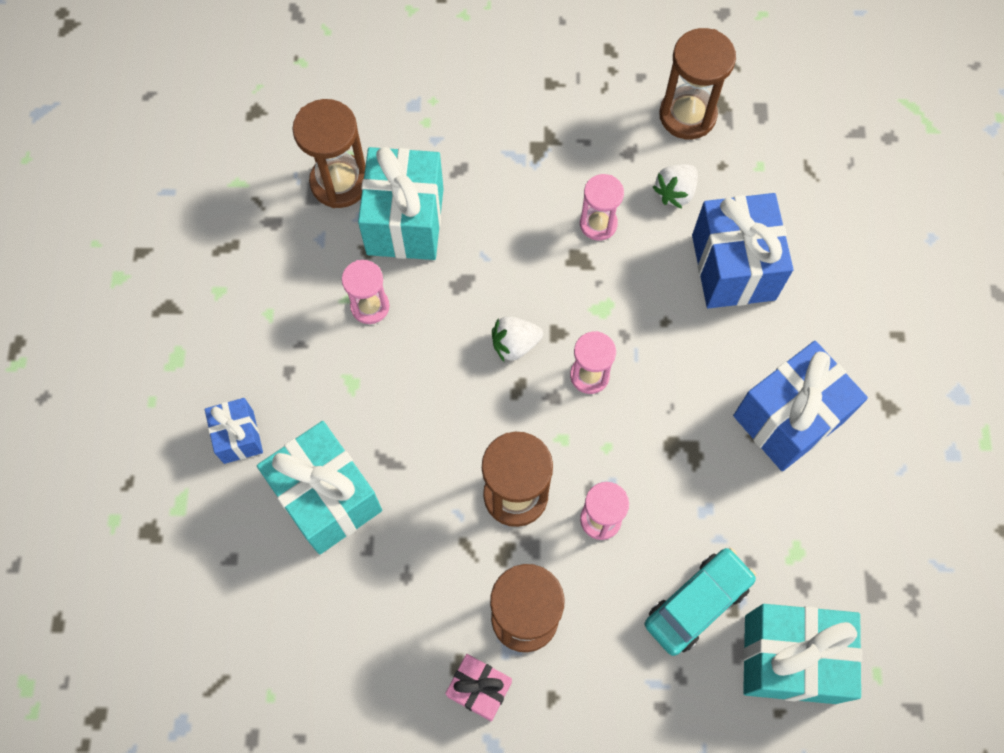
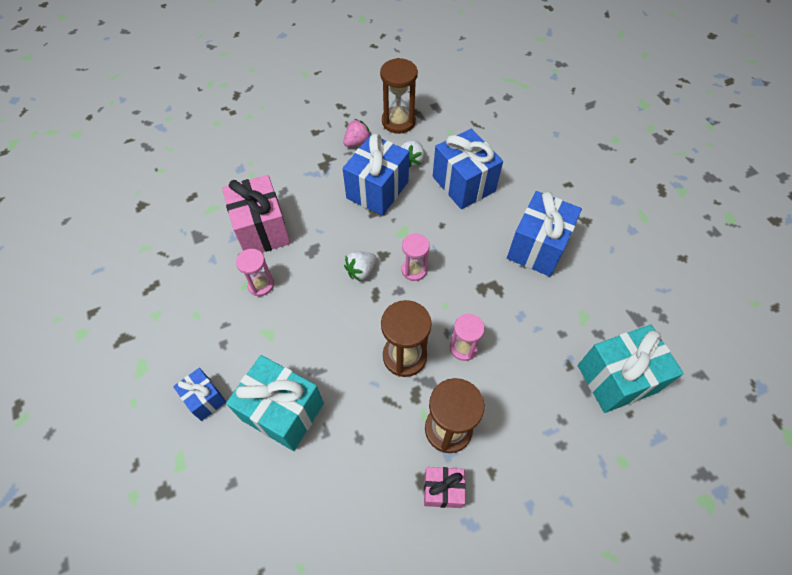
camera: 25 degrees left, 10 degrees down
(339, 182) = (211, 224): brown hourglass -> none
(405, 221) = (262, 230): turquoise gift -> pink gift
(598, 224) = (377, 190): pink hourglass -> blue gift
(606, 128) = (357, 142): none -> pink strawberry
(697, 603) = (546, 371): turquoise car -> none

